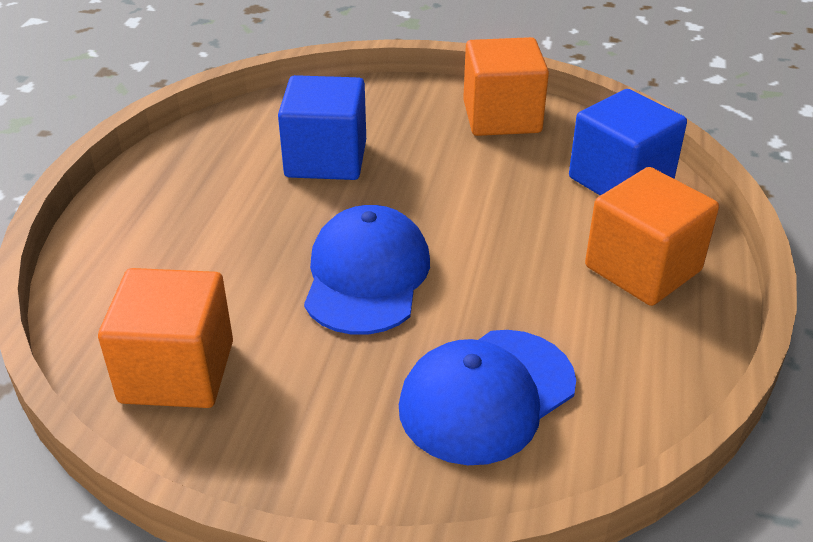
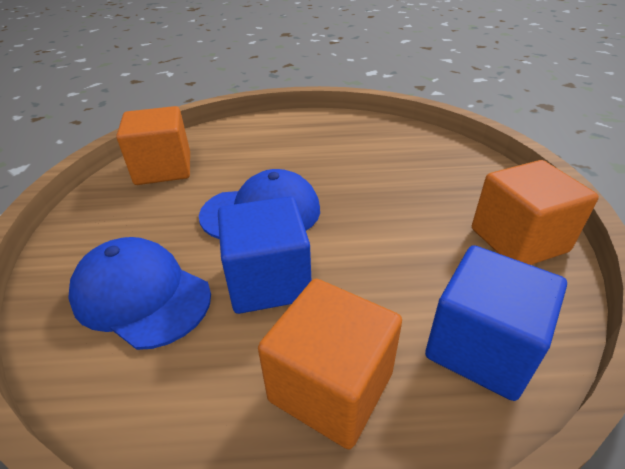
camera: 75 degrees right, 0 degrees up
(326, 159) = (383, 168): blue cube -> blue cube (268, 281)

